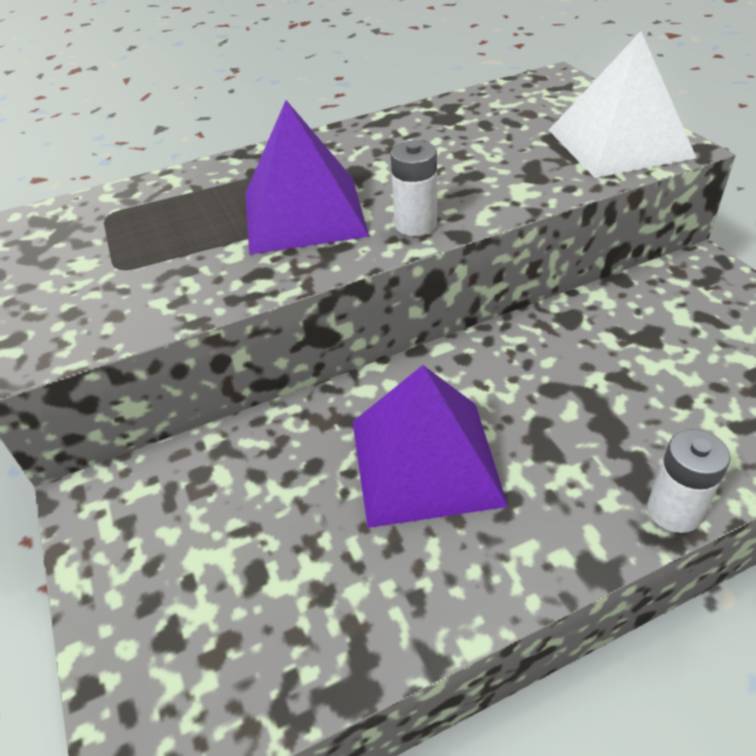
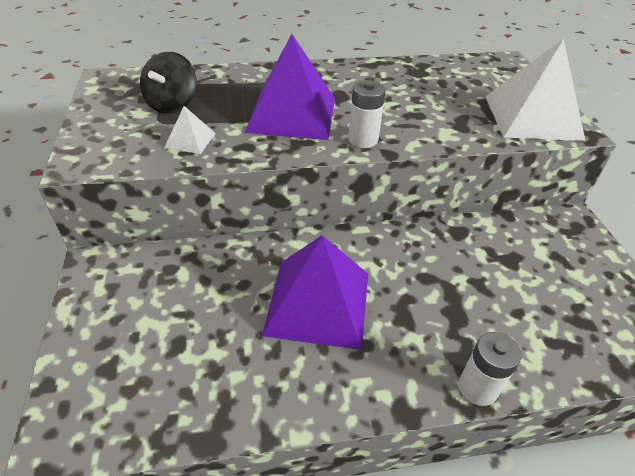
camera: 10 degrees right, 0 degrees up
(127, 240) = (172, 104): none -> black spinning top
(176, 283) = (190, 140): none -> white pyramid

